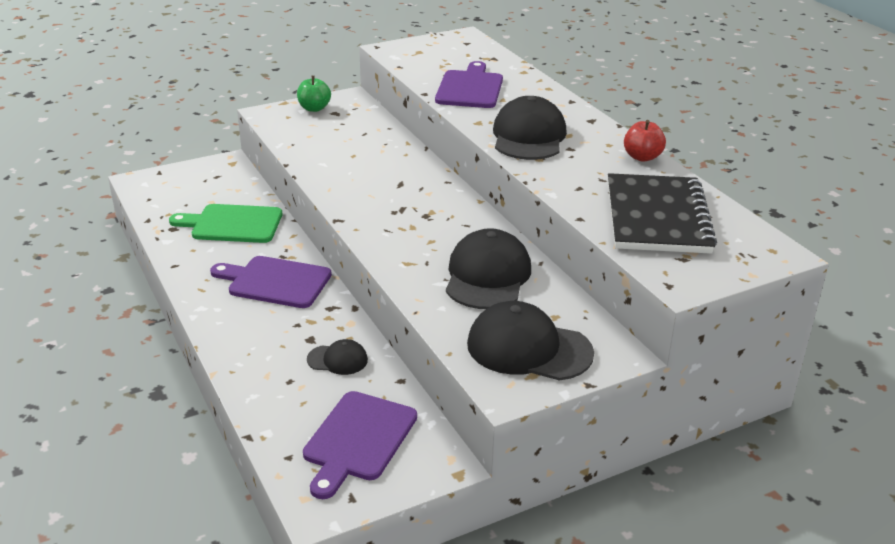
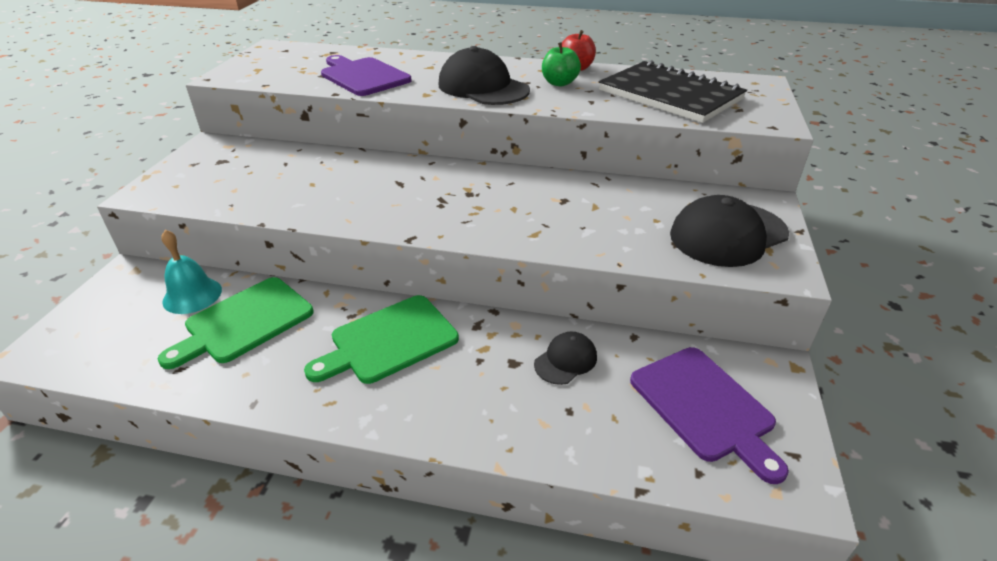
camera: 50 degrees left, 5 degrees up
(234, 194) = (192, 295): none -> turquoise bell
(275, 282) = (389, 341): purple cutting board -> green cutting board
(314, 108) = (191, 167): green apple -> green apple (559, 83)
(487, 276) = (601, 207): black cap -> none

